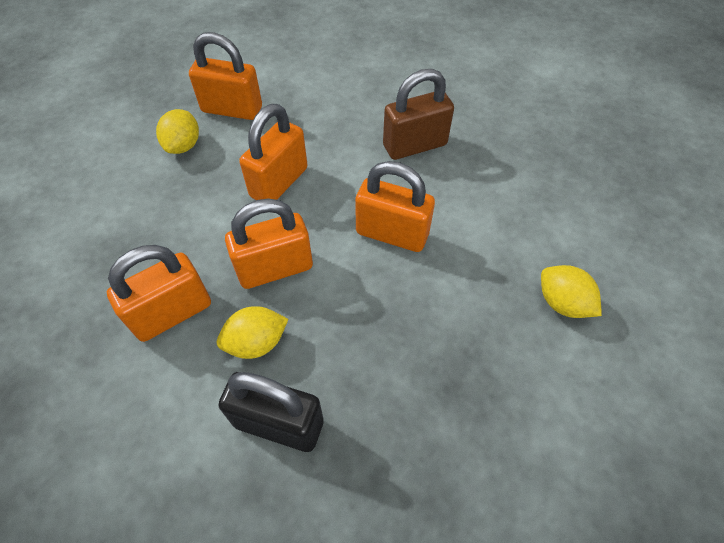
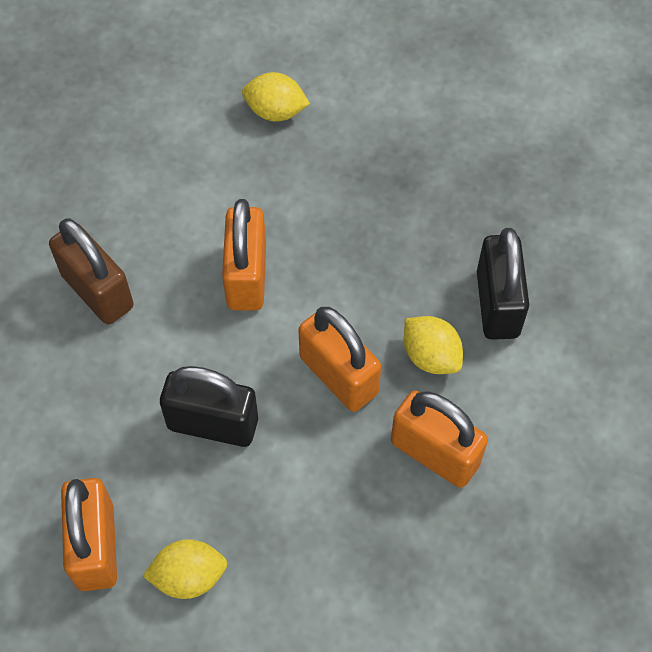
camera: 110 degrees left, 5 degrees up
(279, 182) = (213, 424): orange padlock -> black padlock
(562, 303) = (275, 111): yellow lemon -> yellow lemon turned 75 degrees clockwise

